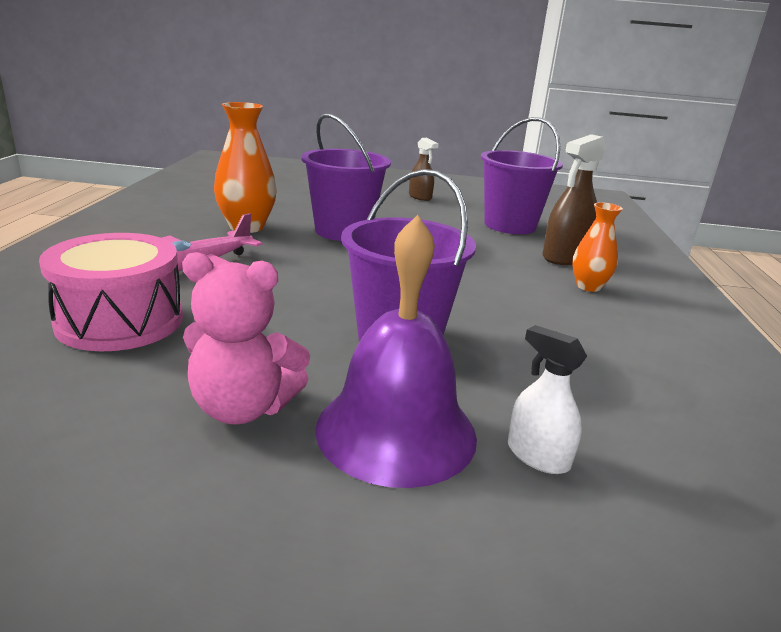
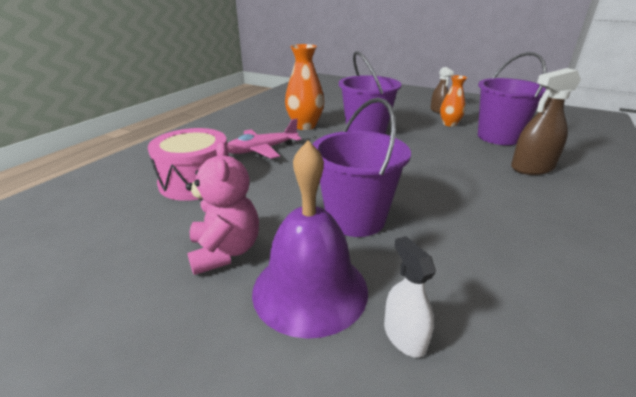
camera: 25 degrees right, 5 degrees up
(243, 408) = (225, 251): pink teddy bear -> pink teddy bear turned 135 degrees counterclockwise
(588, 286) = (539, 196): orange vase -> orange vase (449, 124)

